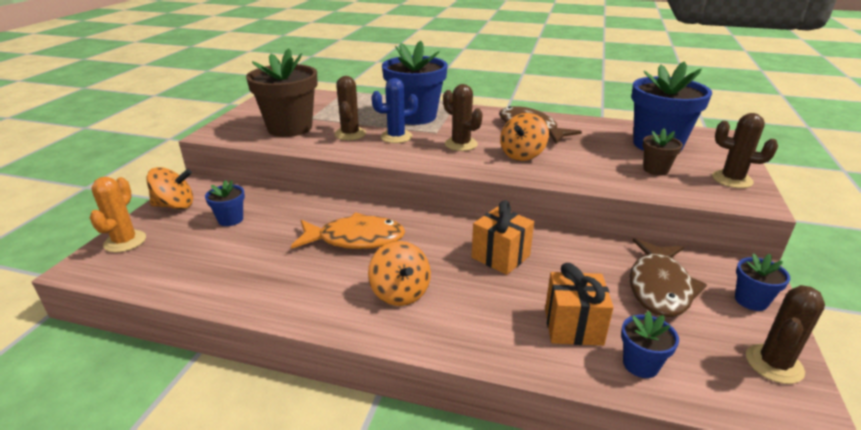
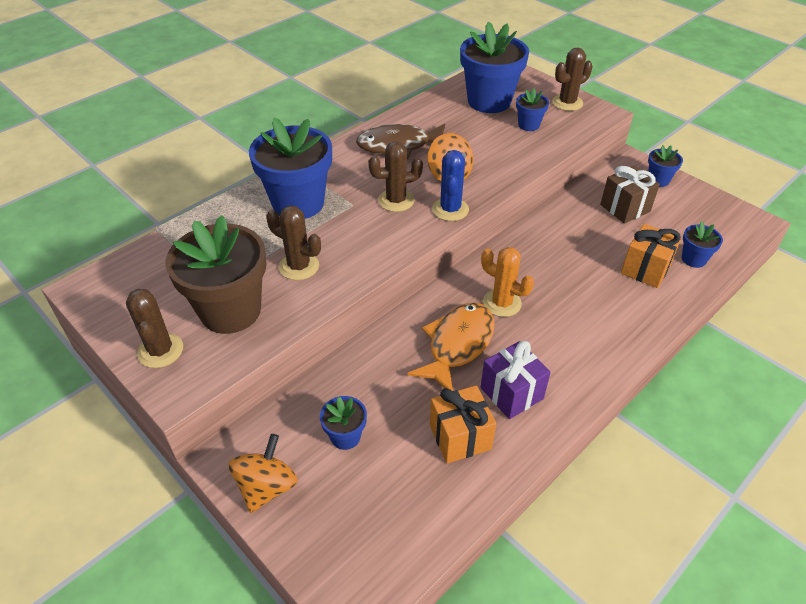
camera: 60 degrees left, 15 degrees up
(125, 241) = (324, 552): orange cactus -> orange cactus (502, 303)
(318, 281) = (511, 393): none -> purple gift
(396, 137) = (339, 235): blue cactus -> blue cactus (450, 209)
(400, 293) = (558, 344): orange spinning top -> none
(500, 257) = (543, 265): orange gift -> orange gift (460, 437)
(655, 170) = (528, 125): brown flower pot -> blue flower pot
(659, 287) = (625, 208): brown fish -> brown gift
(774, 364) = (715, 207): brown cactus -> brown cactus (160, 351)

